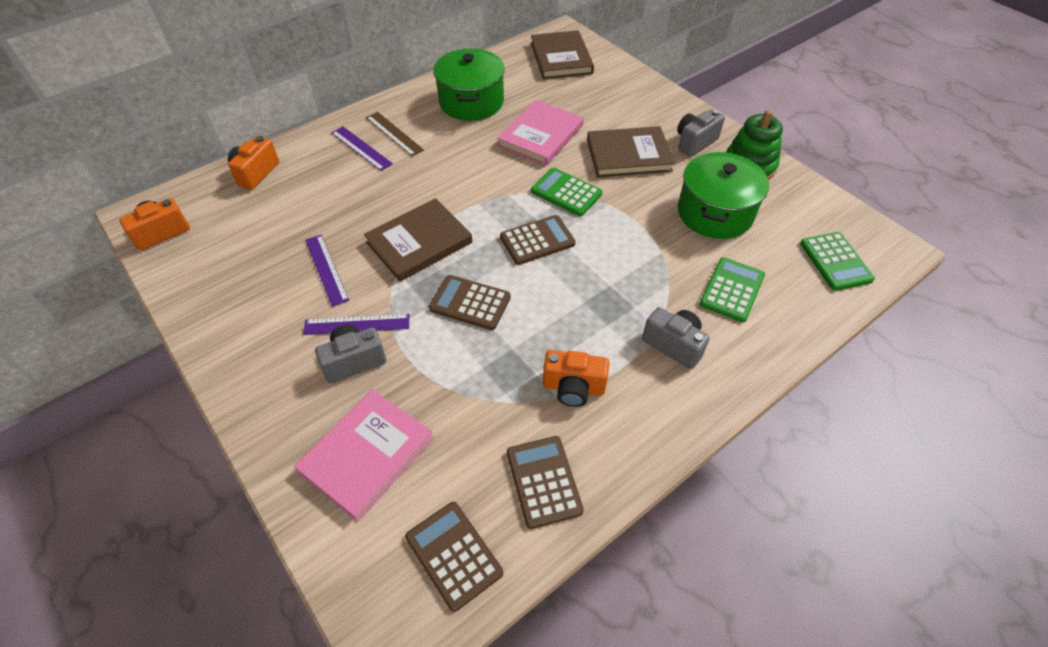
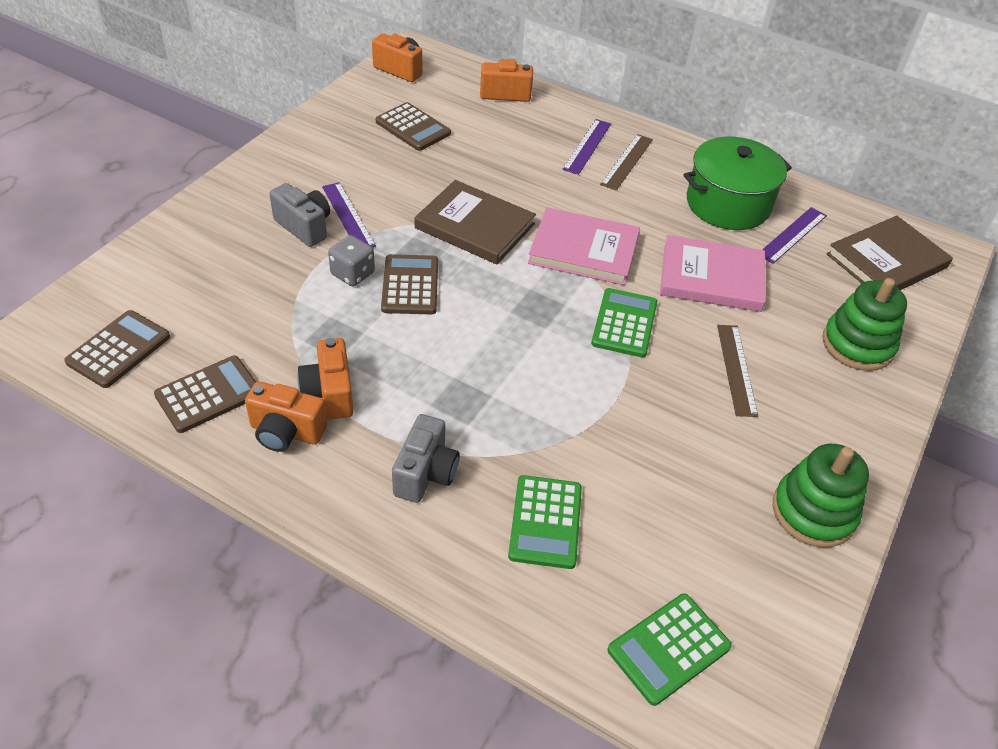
camera: 65 degrees right, 5 degrees down
(326, 269) = (406, 176): purple ruler -> purple ruler (792, 235)
(367, 455) = (206, 266): pink book -> pink book (583, 250)
(437, 339) = (352, 274): none -> grey dice
(537, 240) = (529, 316): brown calculator -> brown calculator (413, 128)
(606, 428) = (286, 432): none -> orange camera
(627, 98) = (857, 345): none -> green stacking toy
(628, 155) = (736, 369): brown book -> brown ruler
(695, 142) = (817, 437): grey camera -> none
(715, 213) = (682, 483): green pot -> none
(732, 290) = (545, 522): green calculator -> green calculator turned 90 degrees clockwise

